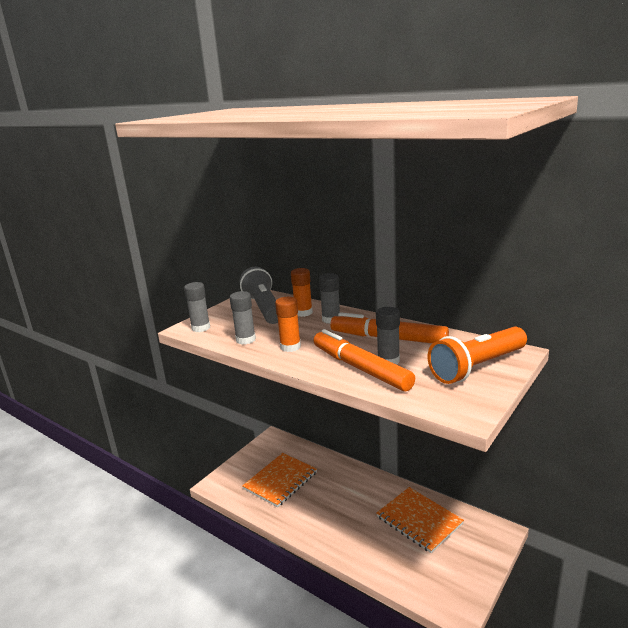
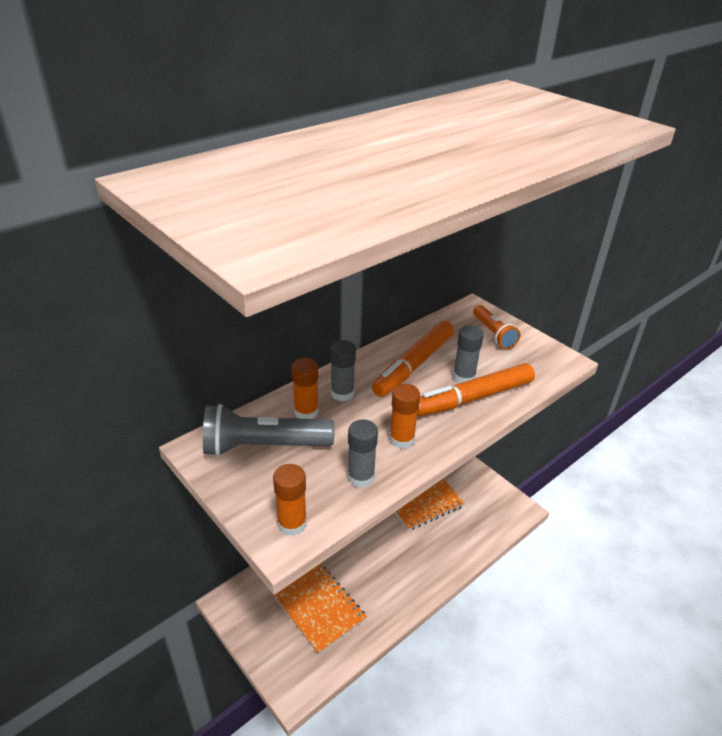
camera: 80 degrees left, 15 degrees up
(201, 328) = (292, 523): grey glue stick -> orange glue stick
(477, 367) = (493, 334): orange flashlight -> orange flashlight, size x0.62

